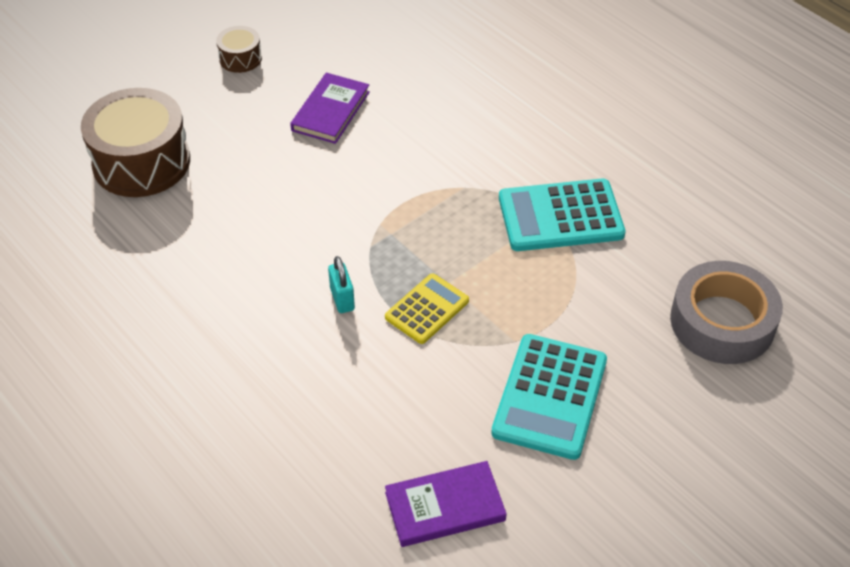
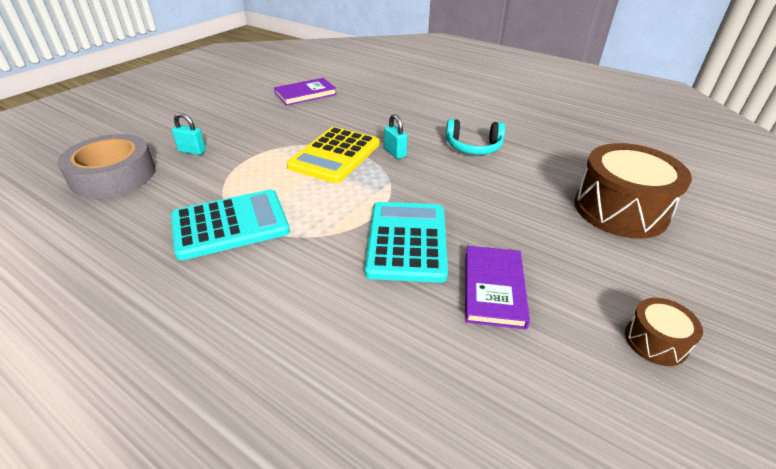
camera: 165 degrees right, 10 degrees down
(227, 291) = (473, 147): none -> turquoise headphones
(427, 309) = (335, 155): yellow calculator -> yellow calculator, size x1.64
(549, 396) = (249, 130): turquoise calculator -> turquoise calculator (407, 241)
(629, 357) = (192, 151): none -> turquoise padlock

